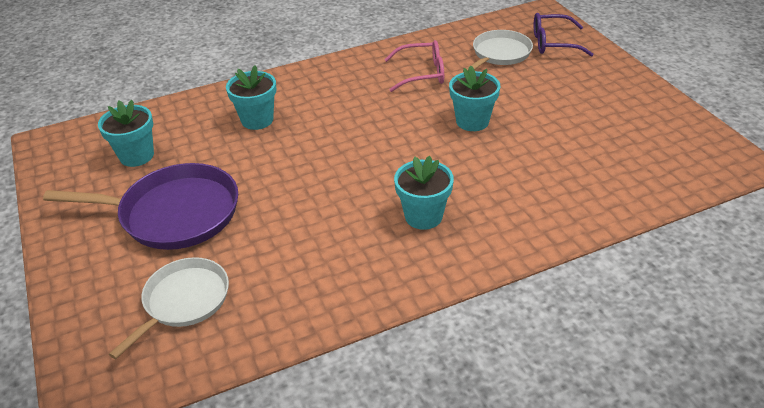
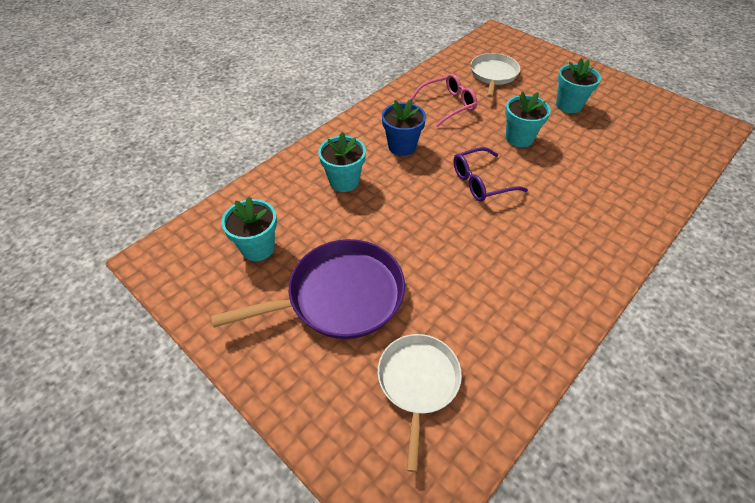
camera: 25 degrees left, 10 degrees up
(339, 102) = (402, 146): none -> blue flower pot
(423, 216) = (549, 232): turquoise flower pot -> turquoise flower pot (568, 105)
(553, 43) = (524, 57): purple glasses -> purple glasses (481, 182)

